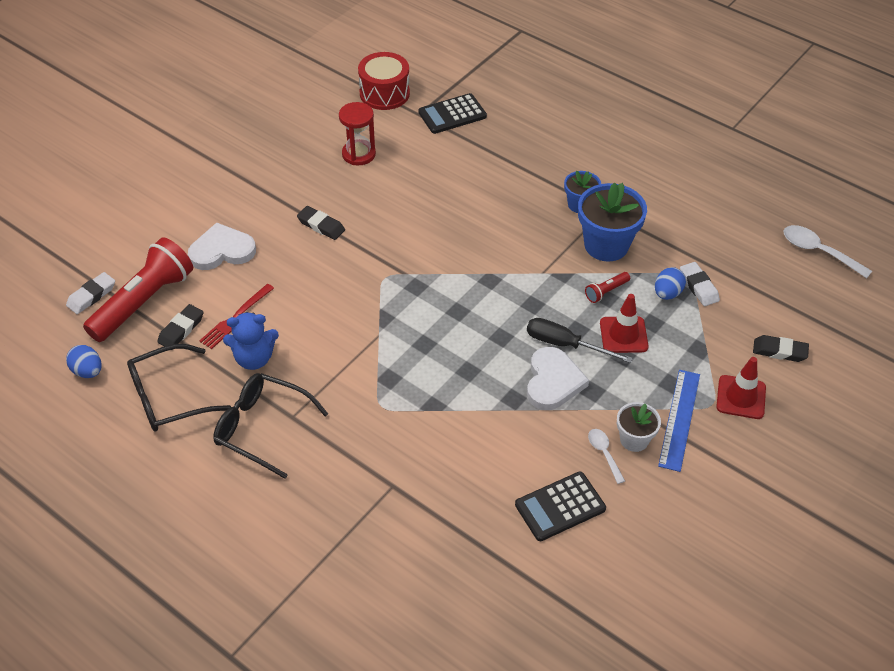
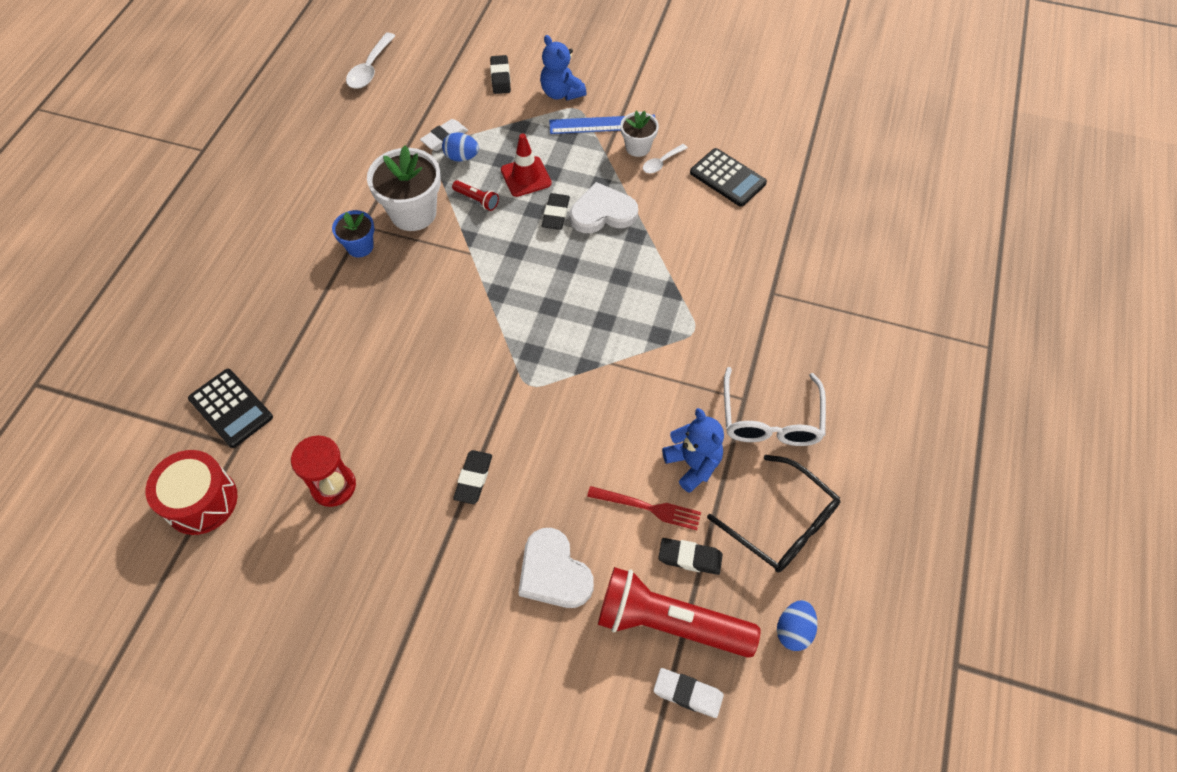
camera: 110 degrees left, 10 degrees up
(262, 428) = (770, 419): black glasses -> white glasses
(565, 344) = (556, 214): black screwdriver -> black eraser
(606, 245) = (413, 213): blue flower pot -> white flower pot
(741, 397) = (561, 93): red traffic cone -> blue teddy bear

